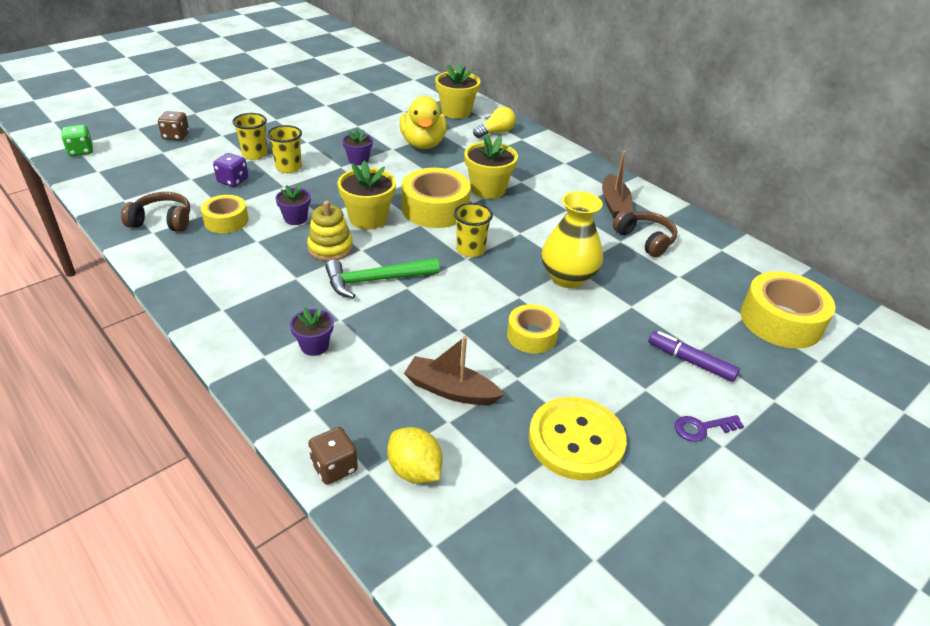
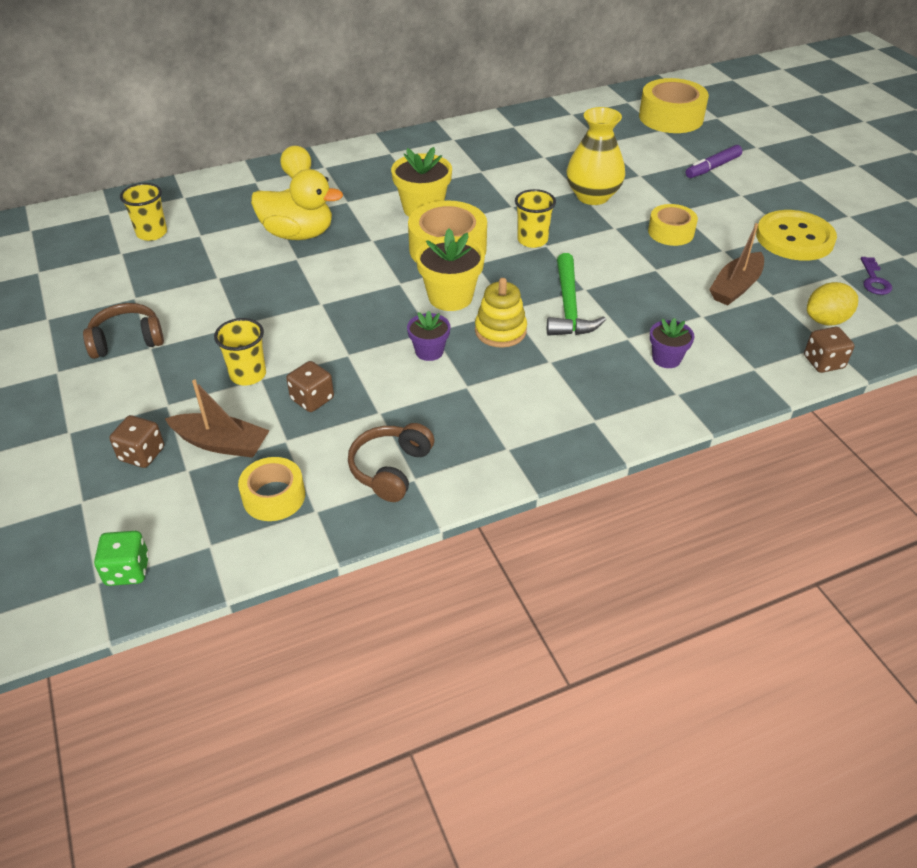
camera: 70 degrees left, 5 degrees up
(226, 221) = (412, 409): yellow tape -> yellow tape (274, 496)
(233, 181) = (312, 399): purple dice -> brown dice
(288, 167) = (301, 347): yellow cup -> yellow cup (152, 233)
(358, 160) = (312, 288): purple flower pot -> none
(456, 112) = (229, 197): yellow flower pot -> none
(614, 204) = (482, 144): brown boat -> brown boat (221, 443)
(645, 240) = (546, 144): brown headphones -> brown headphones (127, 341)
(702, 428) = (783, 183): purple key -> purple key (874, 280)

